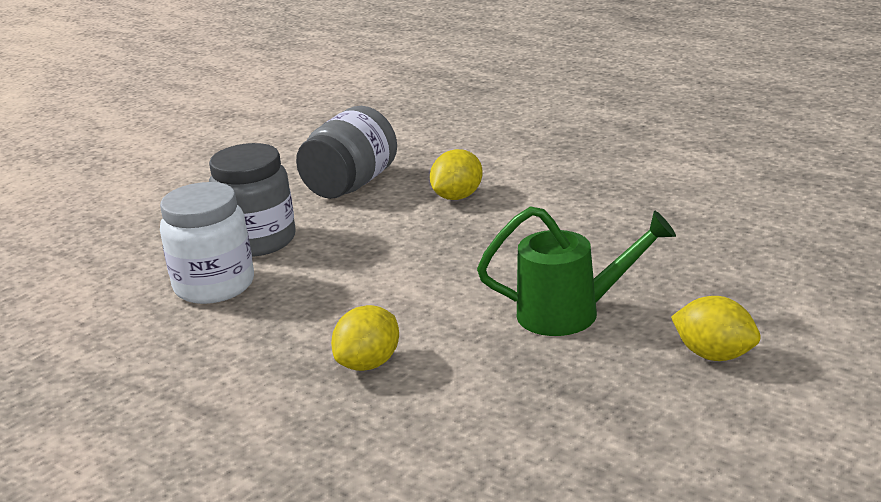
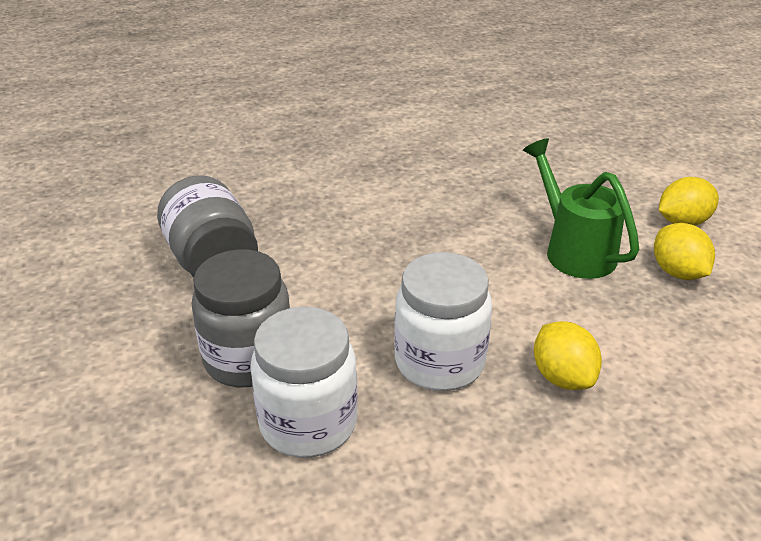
camera: 60 degrees left, 10 degrees up
(330, 307) = (439, 362): none -> white jar
(457, 197) = (320, 221): yellow lemon -> yellow lemon (677, 272)
(571, 313) = (574, 250): green watering can -> green watering can turned 60 degrees counterclockwise

